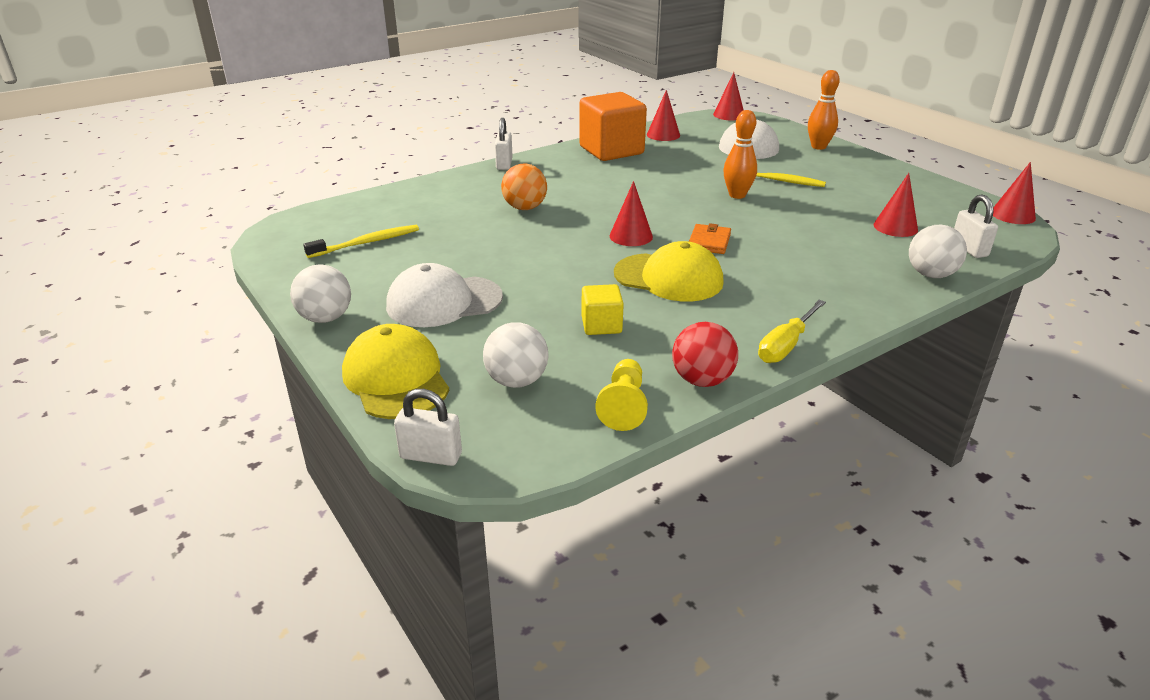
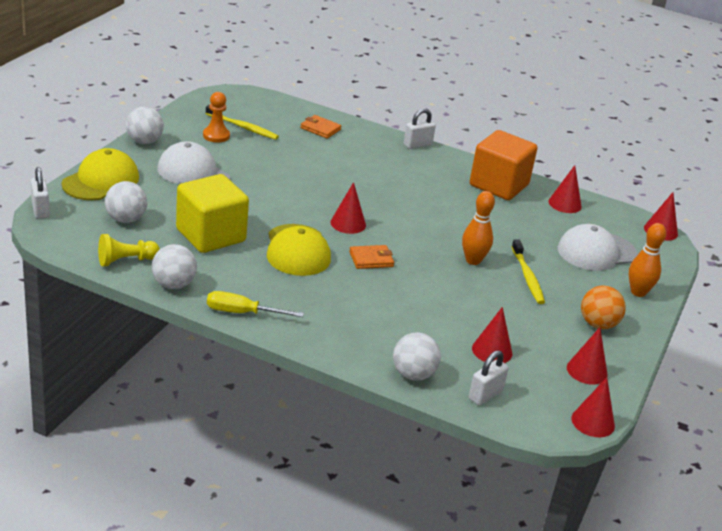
camera: 55 degrees right, 0 degrees up
(367, 264) = (216, 136): none -> orange pawn
(420, 201) = (320, 129): none -> orange wallet
(525, 208) = (350, 171): orange ball -> orange ball (598, 324)
(601, 325) = (210, 235): yellow cube -> yellow cube, size x2.01
(702, 380) = (173, 284): red ball -> white ball
(934, 197) = (587, 371): none -> red cone

